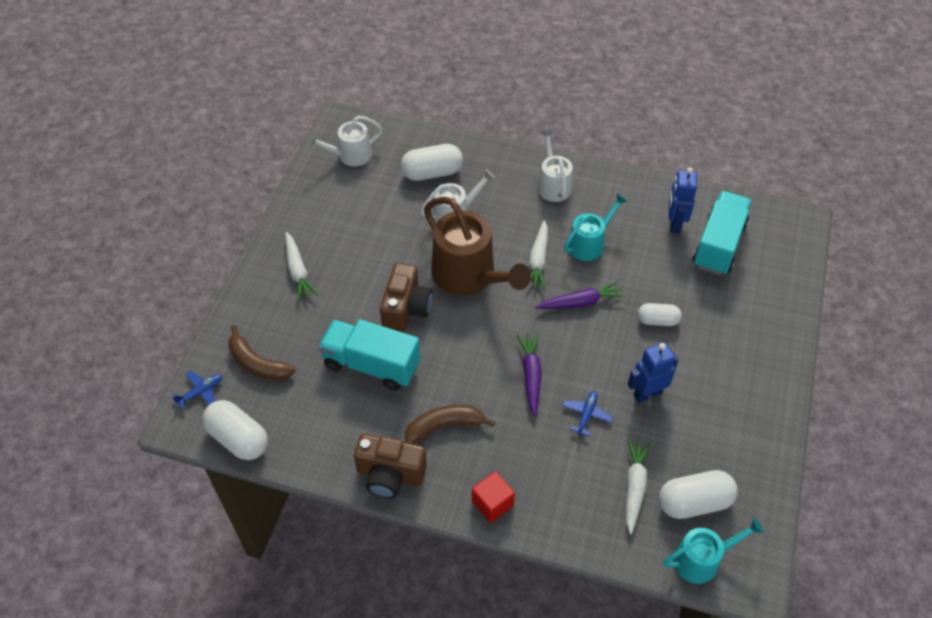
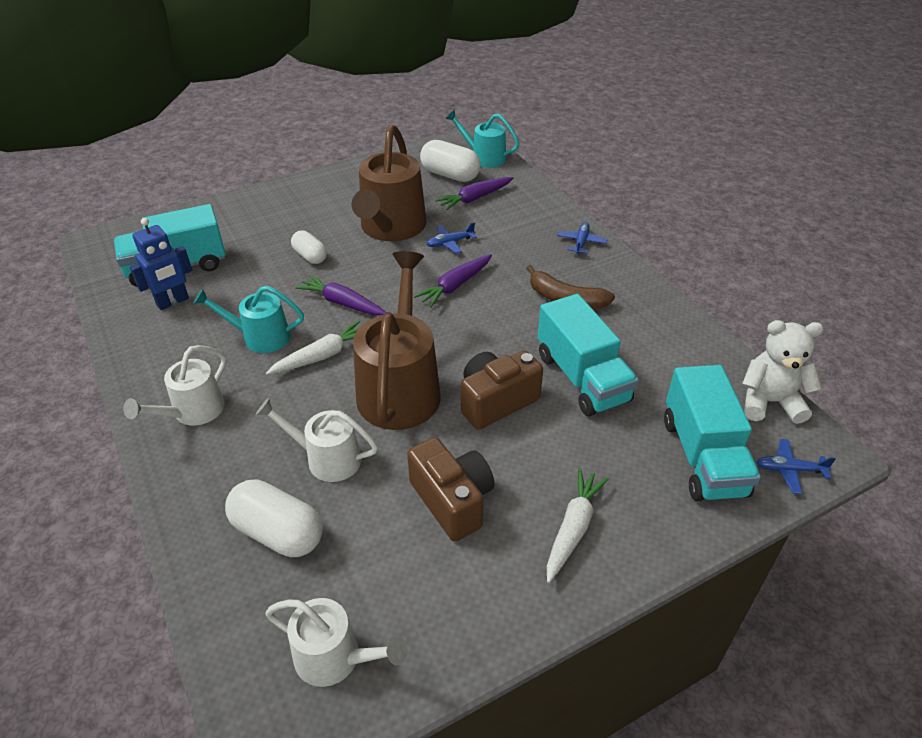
camera: 135 degrees left, 10 degrees down
(238, 438) = (769, 402): white capsule -> white teddy bear
(257, 363) = (703, 456): brown banana -> turquoise truck
(390, 475) = (644, 298): brown camera -> brown camera (452, 501)
(492, 503) = (581, 242): red cube -> blue plane
(634, 487) = (474, 198): white carrot -> purple carrot
(647, 394) = (391, 228): blue robot -> brown watering can

